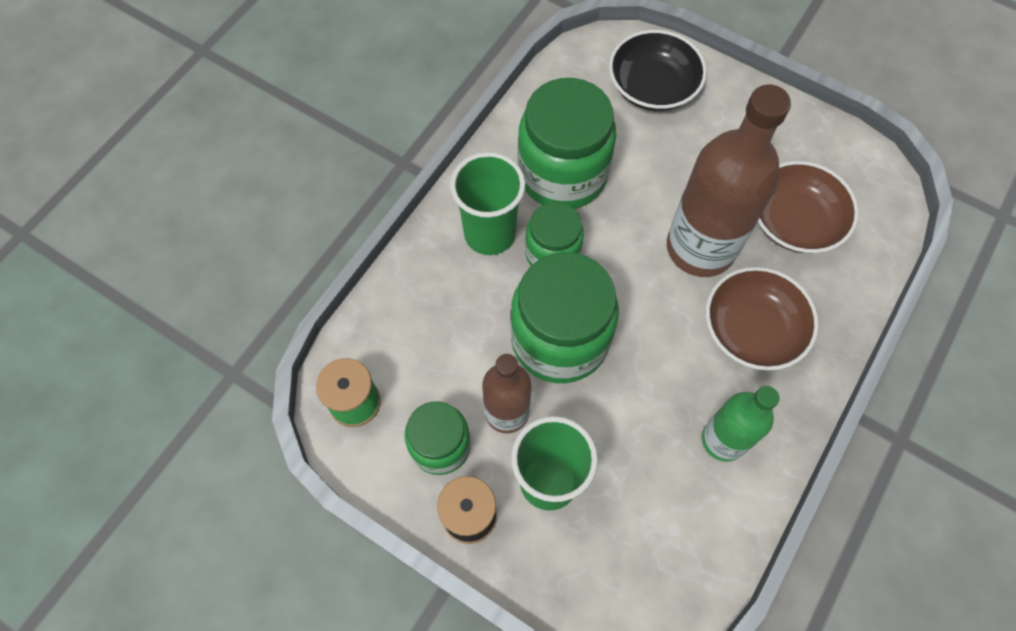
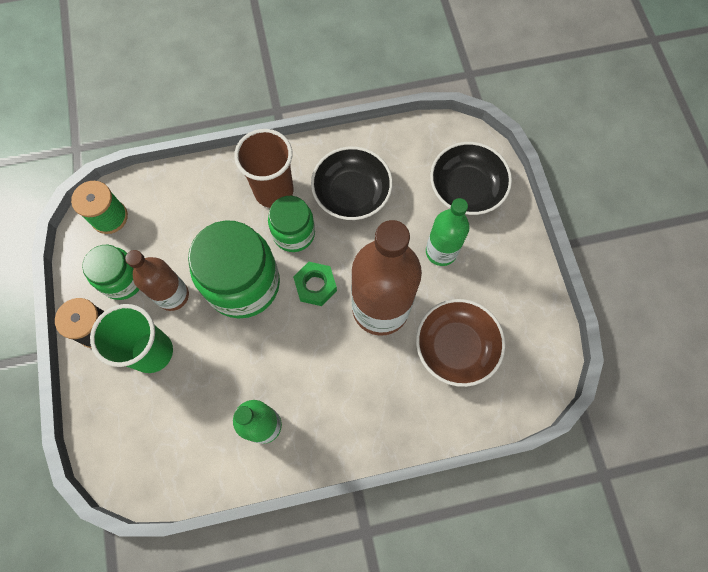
camera: 45 degrees right, 5 degrees up
(489, 234) = (274, 191): green cup -> brown cup
(562, 174) = (351, 193): green jar -> black bowl
(625, 280) = (315, 286): none -> green nut
(693, 156) = (441, 251): none -> green bottle
(752, 329) = (353, 383): brown bowl -> none

